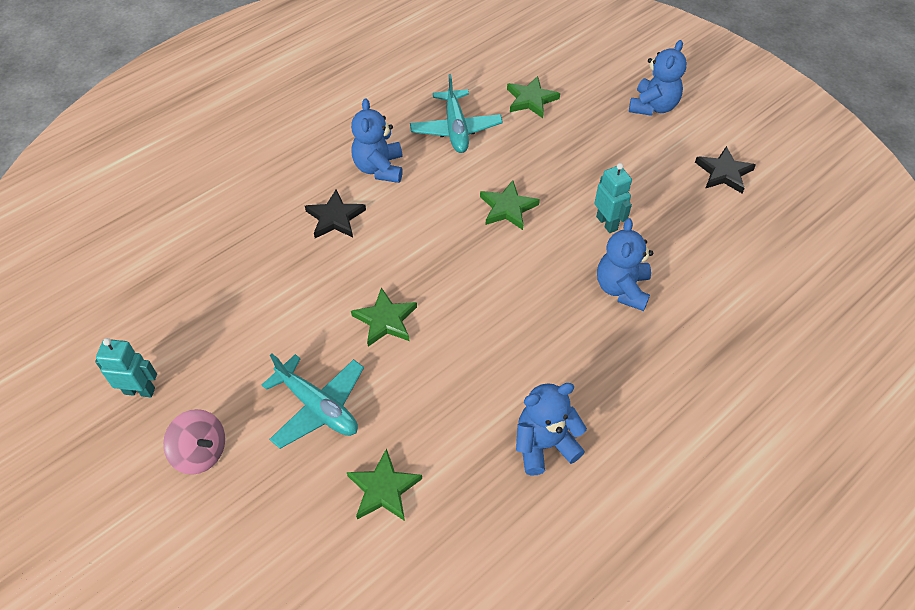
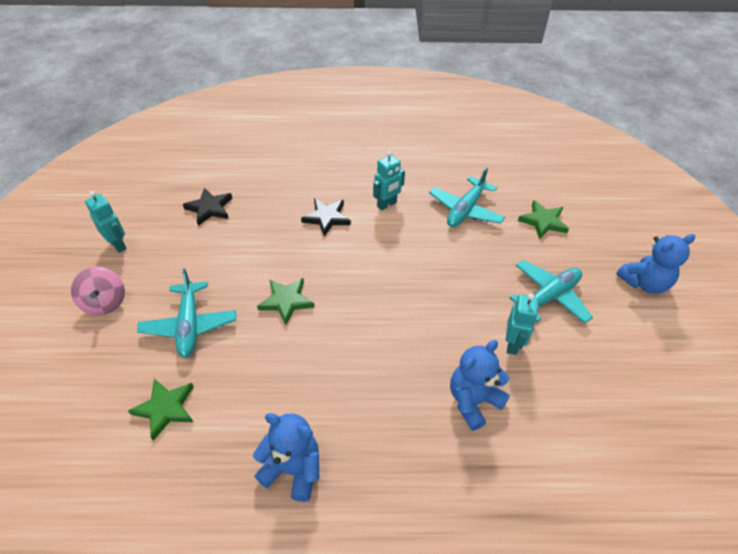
camera: 40 degrees right, 5 degrees down
(379, 168) = (387, 205): blue teddy bear -> turquoise robot
(507, 208) = (446, 284): green star -> none
(596, 165) = (548, 297): none -> turquoise plane
(724, 173) = (660, 373): black star -> black star (209, 208)

